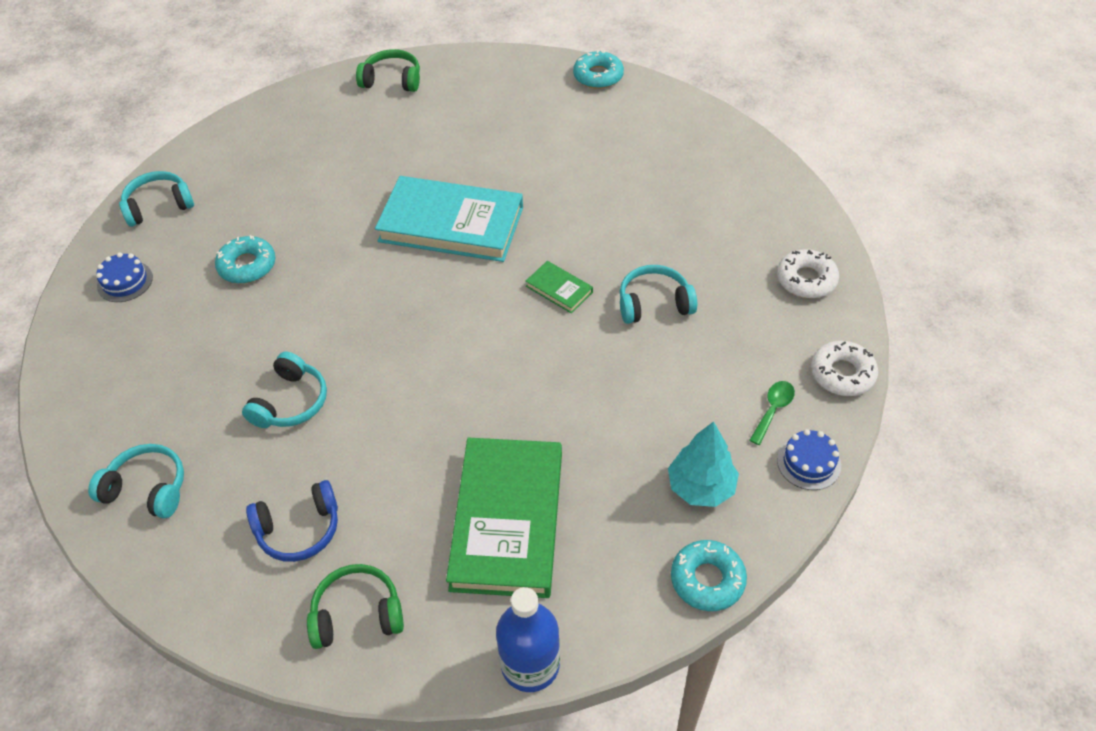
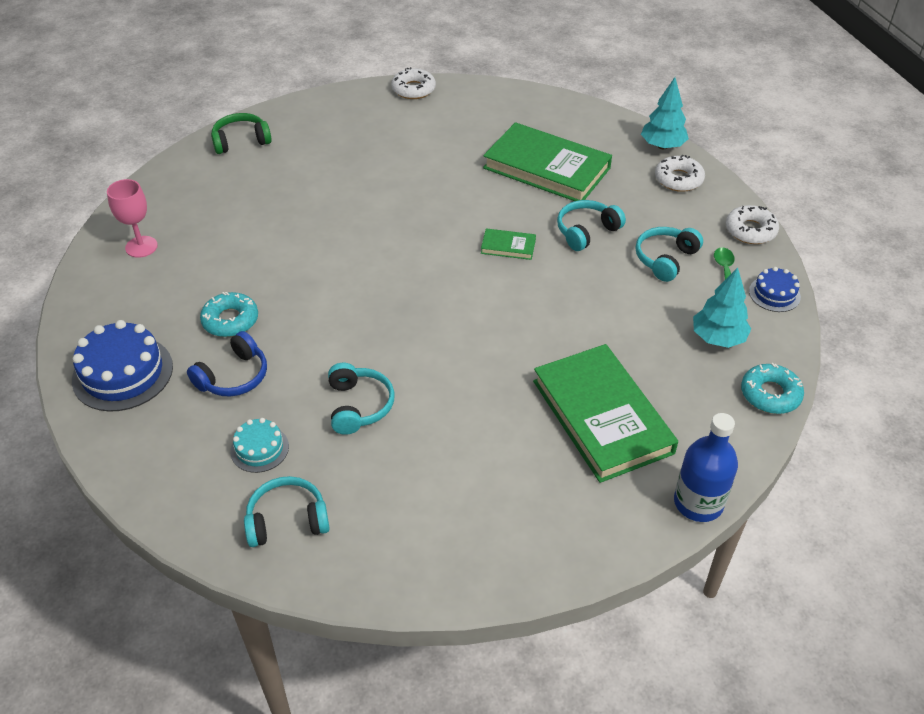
camera: 30 degrees left, 5 degrees down
(125, 281) = (122, 373): blue cake -> blue cake, size x1.81
(158, 206) = (103, 303): turquoise headphones -> turquoise headphones (665, 259)
(177, 406) = (259, 449): none -> turquoise cake
(229, 161) = (141, 247): none -> pink goblet
(299, 529) = (446, 492): blue headphones -> blue headphones (233, 376)
(357, 614) = (543, 530): green headphones -> none
(451, 224) = (383, 230): turquoise book -> none
(598, 76) = (413, 89): turquoise donut -> white donut
(668, 214) = (546, 168): none -> green book
(819, 232) = (662, 146): none -> turquoise tree

